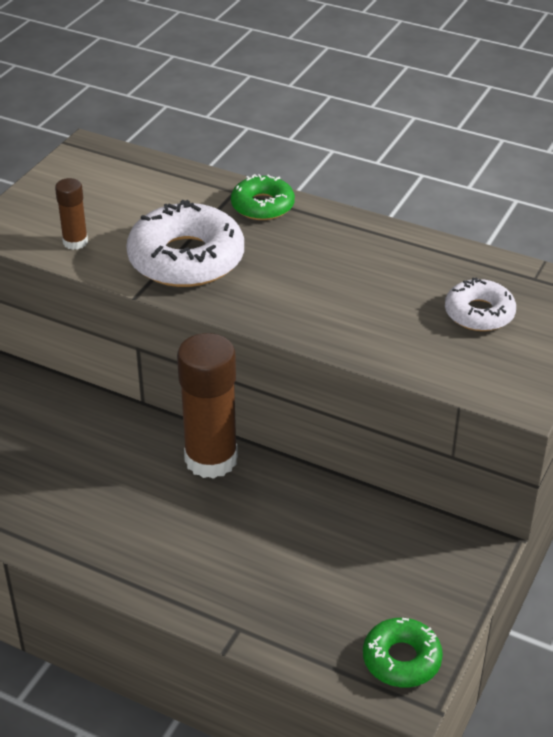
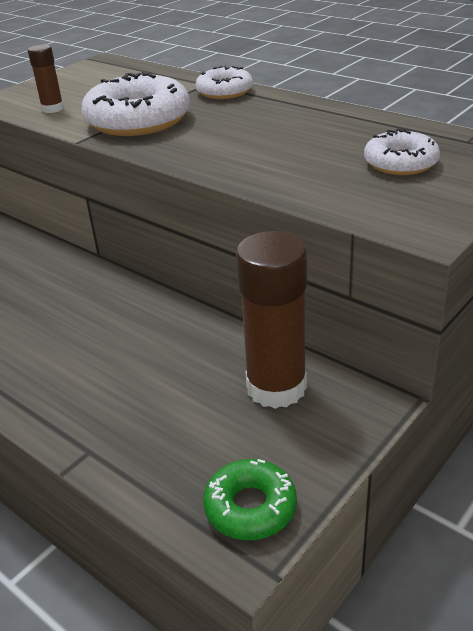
camera: 15 degrees right, 5 degrees down
(211, 459) = (134, 300): brown glue stick -> brown glue stick (276, 387)
(262, 206) = (224, 91): green donut -> white donut

